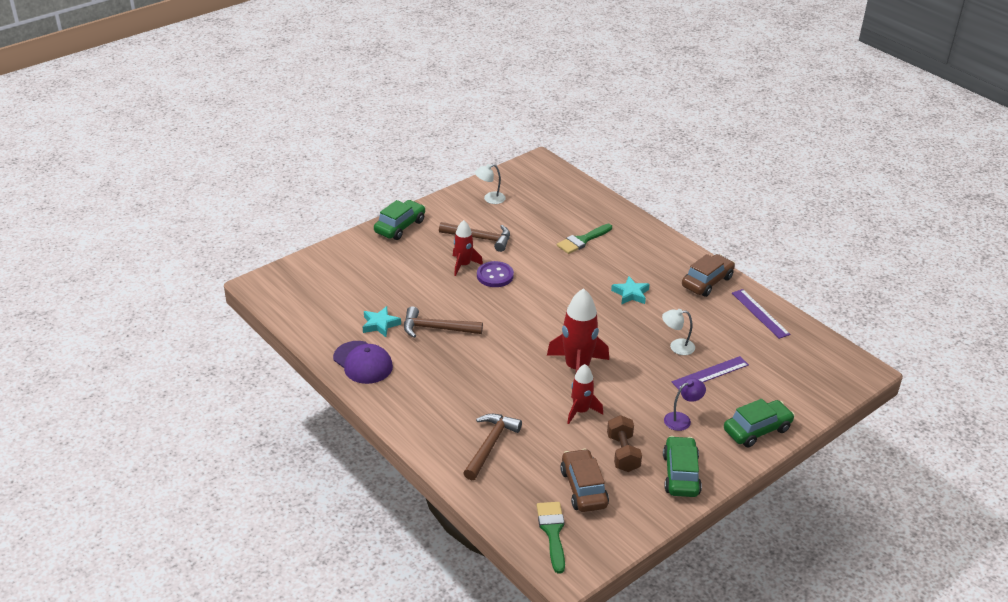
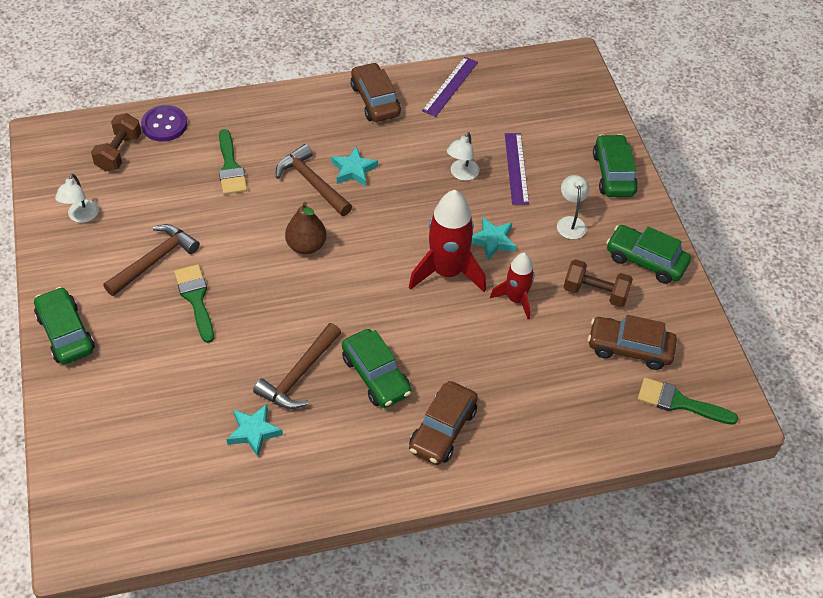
camera: 65 degrees left, 15 degrees up
(363, 363) = (316, 478): purple cap -> none
(438, 408) = (443, 430): none -> brown car
(461, 363) = (376, 375): none -> green car
(463, 265) = (196, 298): red rocket -> green brush
(490, 445) = (528, 404): brown hammer -> brown hammer (312, 183)
(495, 275) = (238, 276): purple button -> purple button (164, 125)
(544, 295) = (306, 246): none -> brown pear
(553, 193) = (119, 152): none -> brown dumbbell
(626, 382) = (492, 241): none -> turquoise star
(682, 419) = (570, 222): purple lamp -> white lamp
(760, 313) = (450, 86): purple ruler -> purple ruler turned 60 degrees counterclockwise

